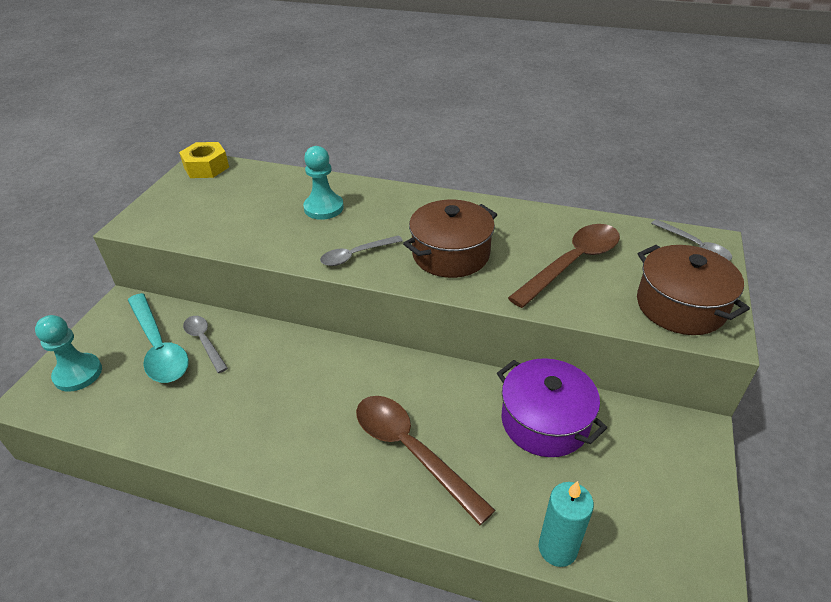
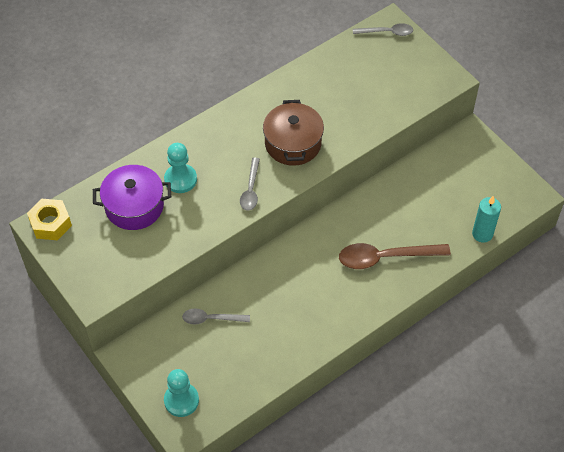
camera: 55 degrees left, 15 degrees up
(159, 347) = (194, 346): turquoise spoon -> none
(545, 421) = (414, 188): purple pot -> purple pot (134, 206)
(572, 263) = (352, 95): brown spoon -> none
(680, 306) = (422, 77): brown pot -> none

